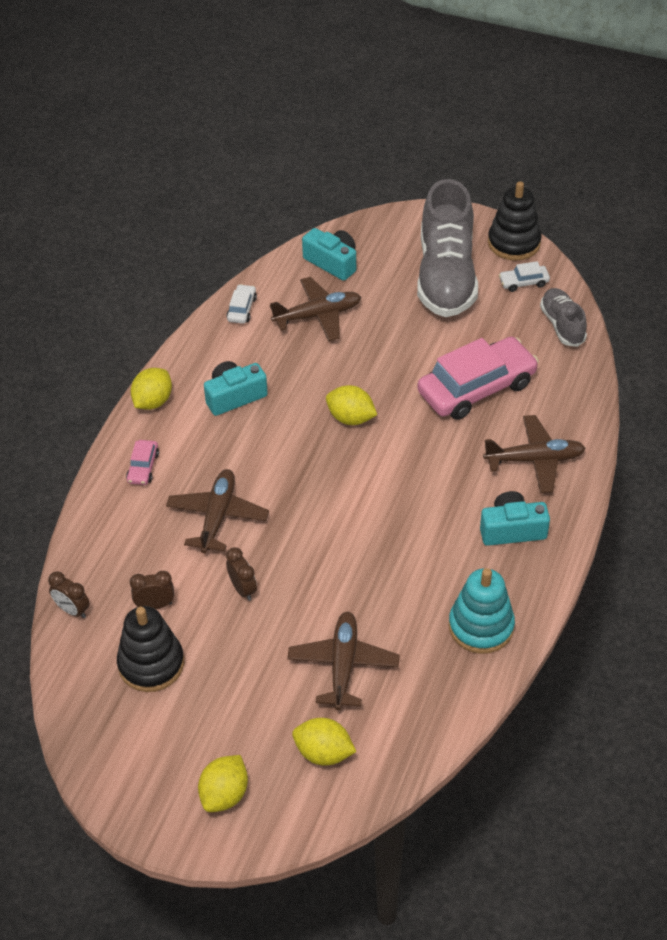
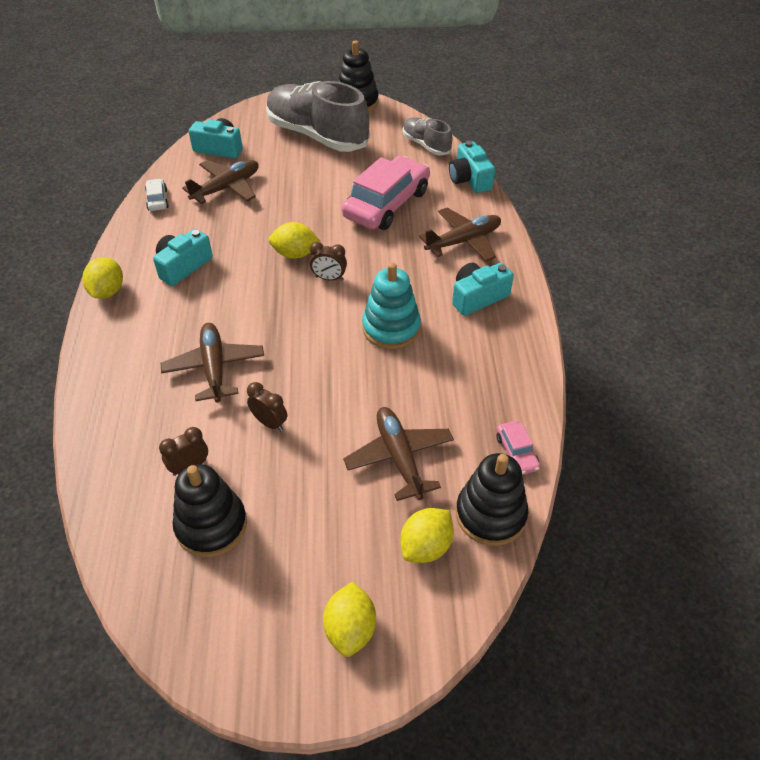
camera: 25 degrees left, 0 degrees up
(72, 610) = (104, 502): brown clock -> brown clock (329, 278)
(143, 467) = (122, 348): pink car -> pink car (516, 452)
(323, 753) = (426, 546): yellow lemon -> yellow lemon turned 45 degrees counterclockwise
(397, 748) = (490, 514): none -> black stacking toy
(446, 276) = (317, 135): grey shoe -> grey shoe turned 150 degrees clockwise
(481, 626) = (500, 381): turquoise stacking toy -> turquoise stacking toy (391, 328)
(523, 282) = (379, 125): white car -> none
(586, 385) = (469, 179): none -> turquoise camera

